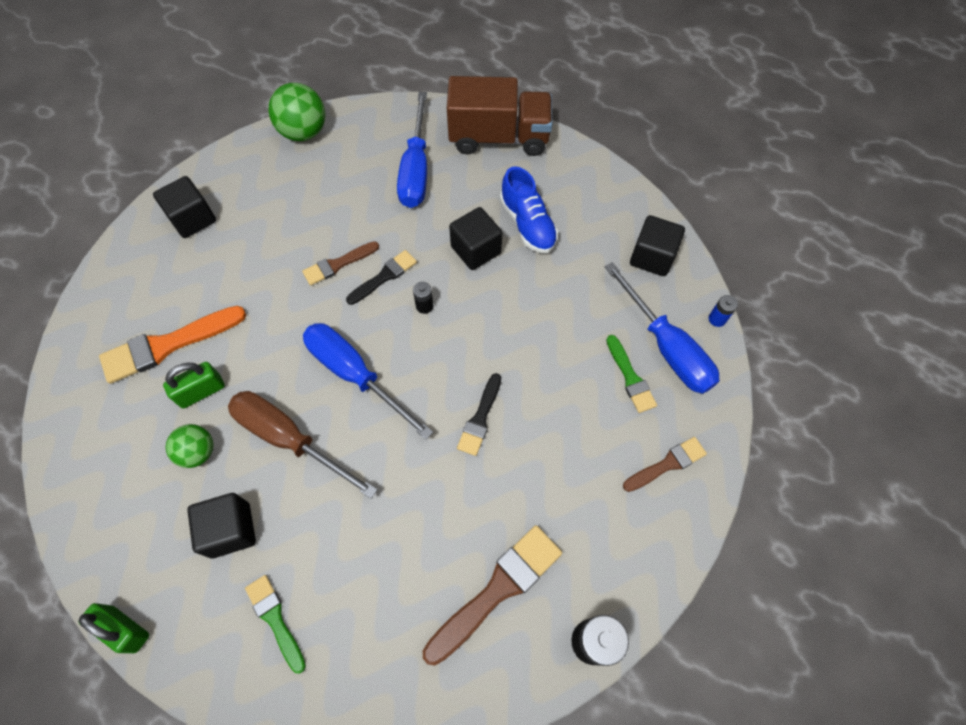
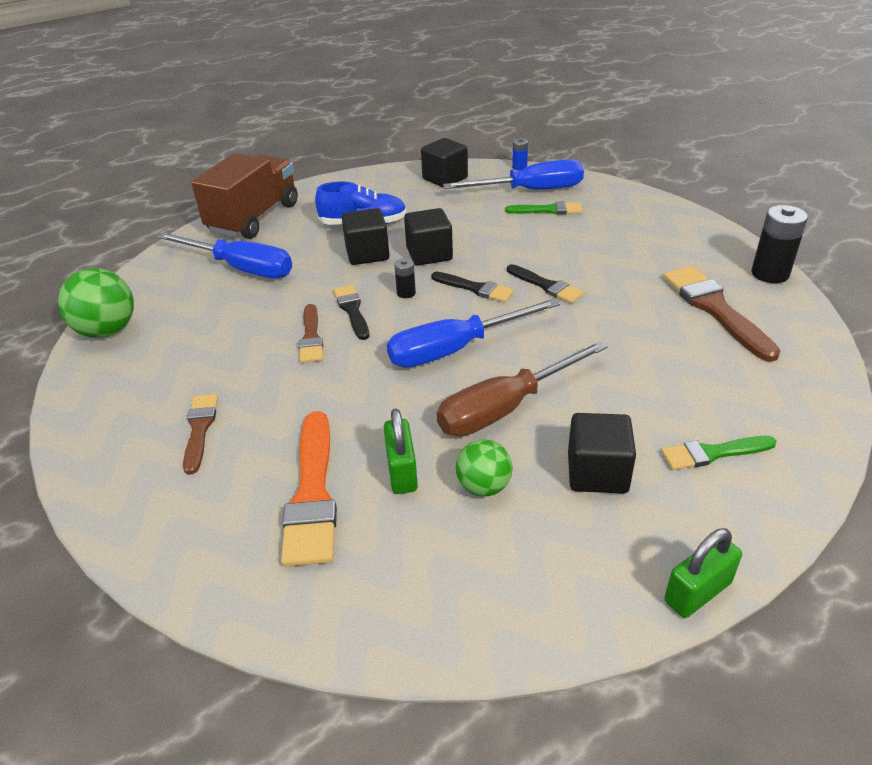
camera: 65 degrees left, 25 degrees down
(193, 219) = (137, 442): black cube -> black cube (429, 254)
(452, 358) = (475, 288): none -> black brush
(667, 464) = (631, 212): brown brush -> brown brush (200, 429)

